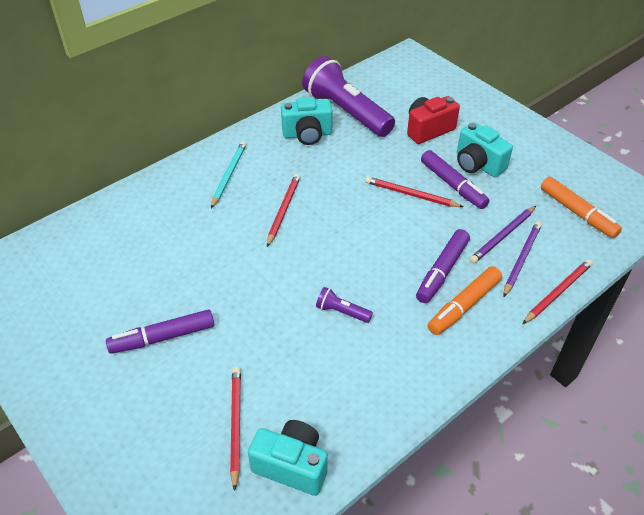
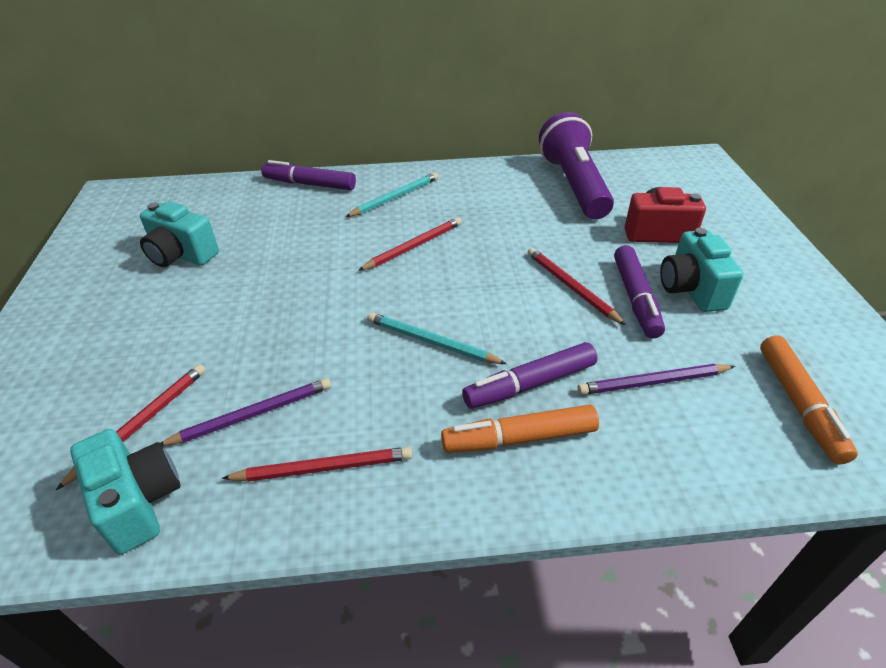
camera: 35 degrees right, 5 degrees down
(162, 337) = (180, 306): purple marker -> purple marker (309, 184)
(307, 134) = (510, 191): turquoise camera -> turquoise camera (181, 255)
(341, 312) = (367, 369): purple flashlight -> none
(362, 274) = (431, 342): none -> turquoise pencil
(521, 259) = (656, 422): purple pencil -> purple pencil (253, 414)
(557, 292) = (675, 492): red pencil -> red pencil (324, 467)

